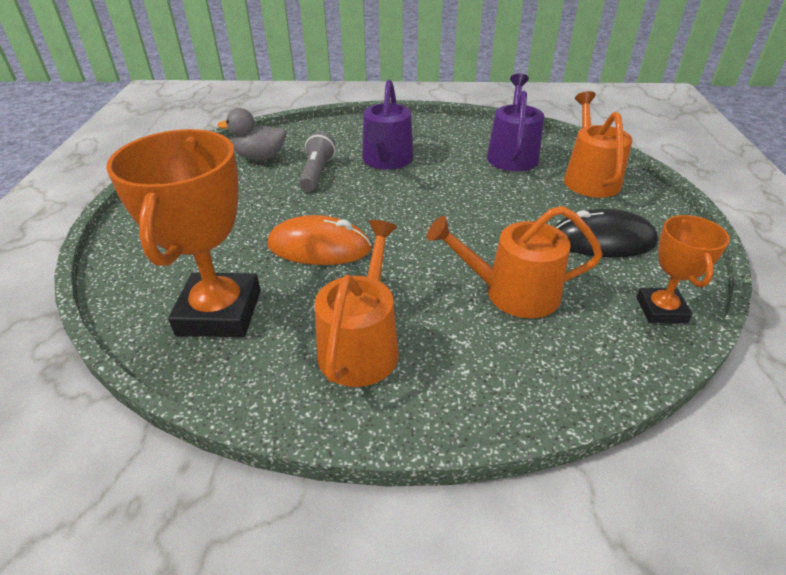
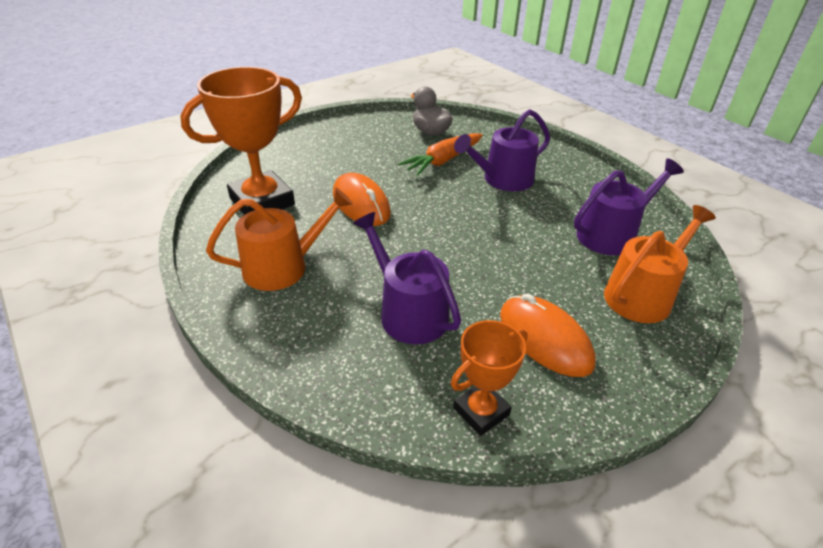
camera: 50 degrees right, 0 degrees up
(317, 173) = (443, 161): grey flashlight -> orange carrot
(512, 293) = (408, 312): orange watering can -> purple watering can
(602, 240) = (544, 339): black mouse -> orange mouse

